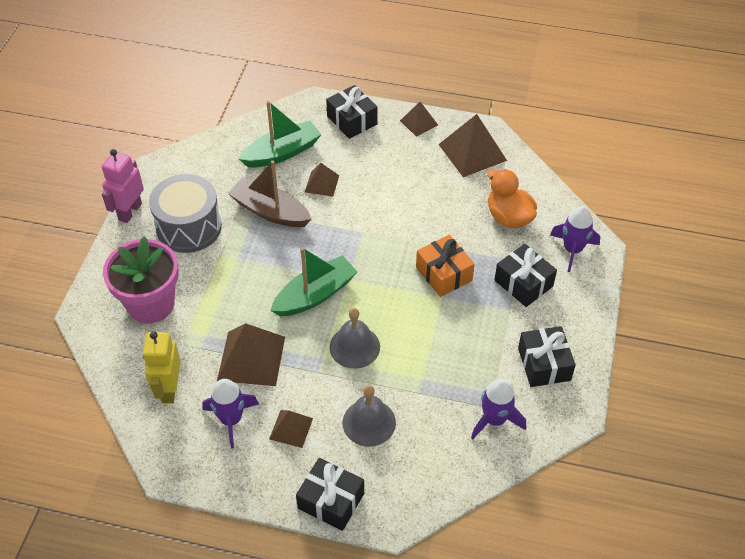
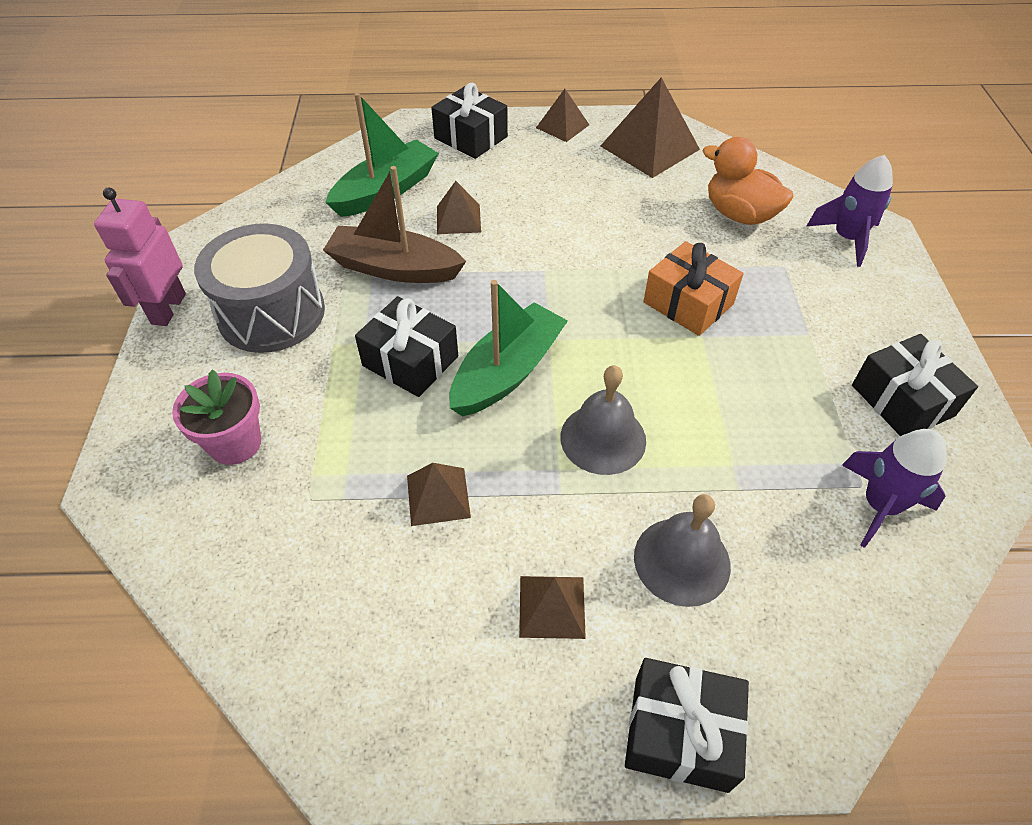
camera: 15 degrees left, 0 degrees up
(151, 304) = (235, 443): pink flower pot -> pink flower pot, size x0.62
(169, 389) = (305, 587): yellow robot -> none
(231, 420) = (437, 617): purple rocket -> none
(251, 358) = (438, 496): brown pyramid -> brown pyramid, size x0.56
(523, 283) = (807, 293): black gift -> black gift (410, 361)

